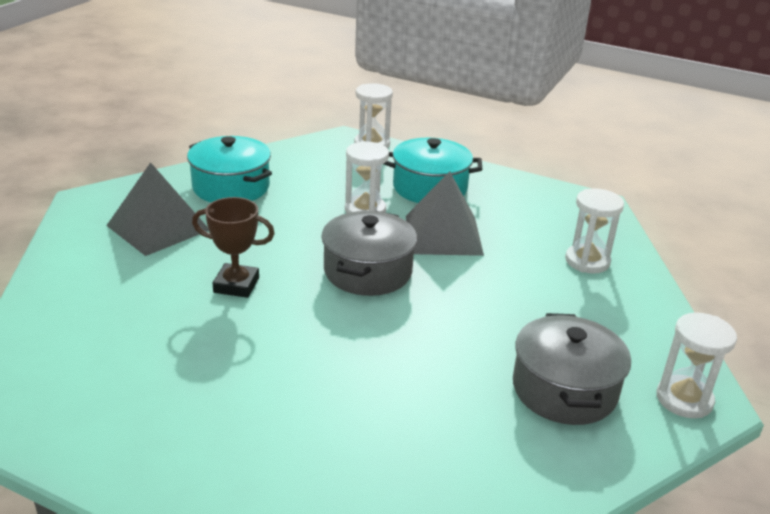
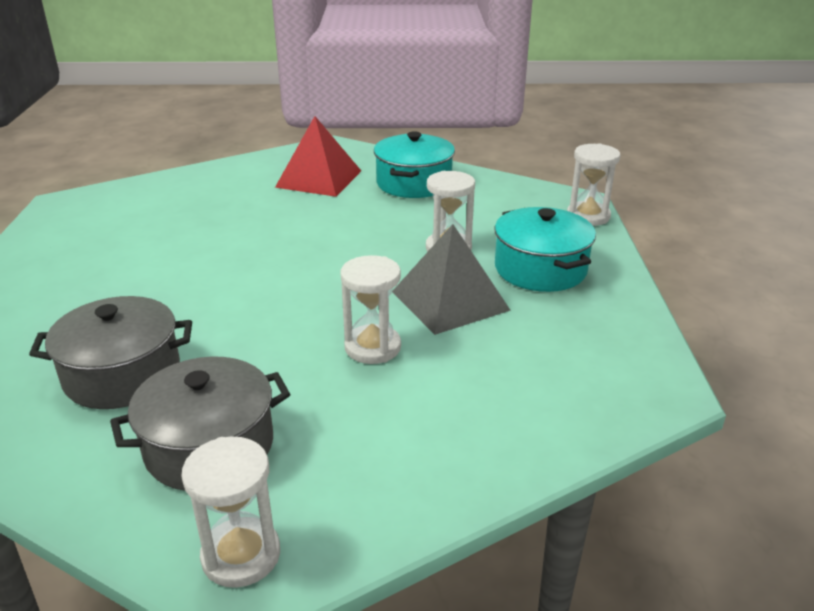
camera: 65 degrees right, 0 degrees up
(158, 227) = (319, 178): grey pyramid -> red pyramid
(236, 285) = (263, 230): brown trophy -> none
(368, 271) = (338, 279): grey pot -> grey pot (122, 374)
(587, 261) = (499, 412): white hourglass -> white hourglass (372, 347)

